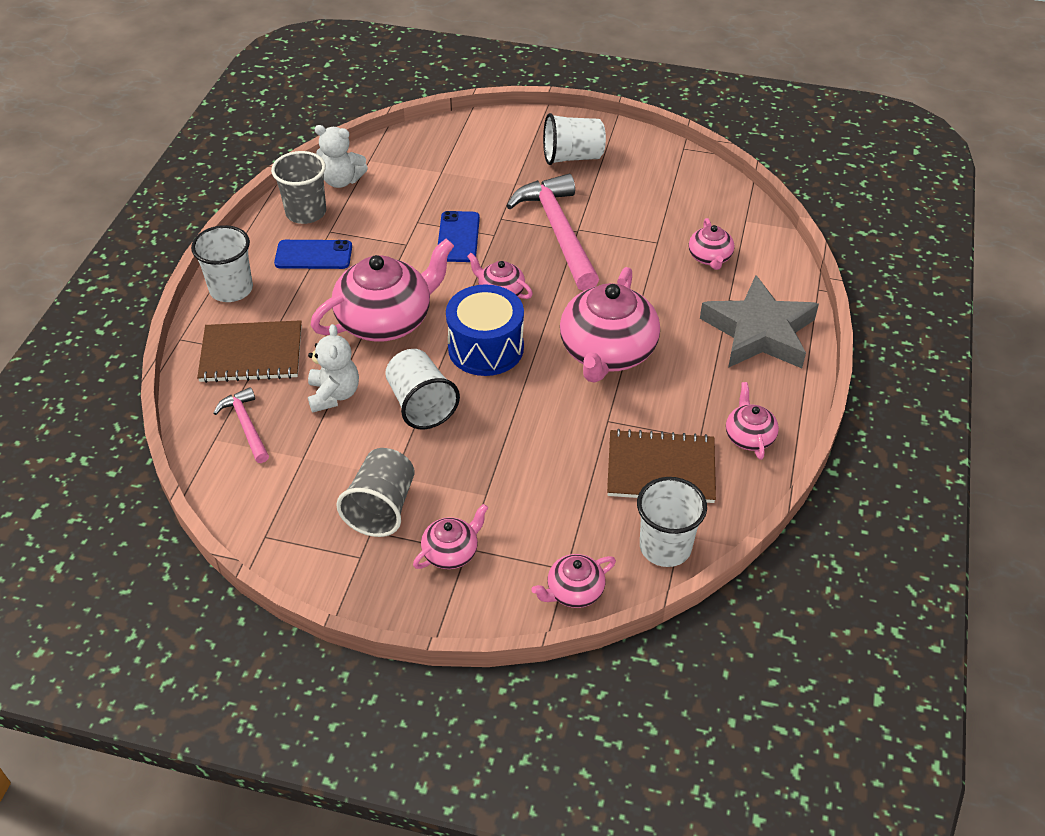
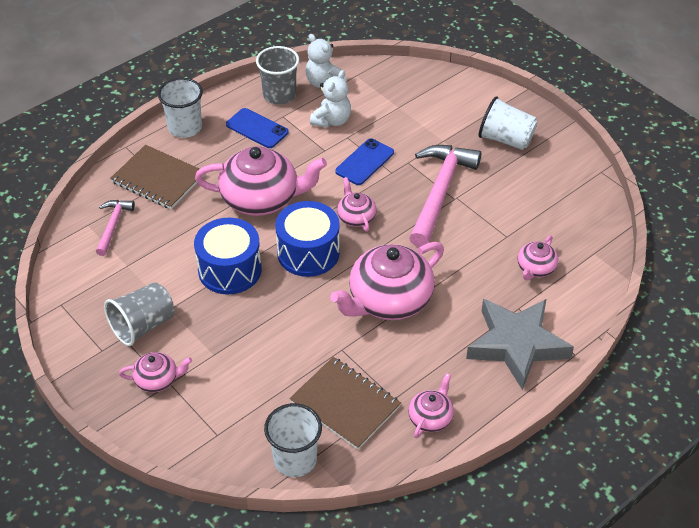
camera: 35 degrees right, 0 degrees up
(334, 394) = (182, 233): white teddy bear -> white teddy bear (332, 120)
(421, 404) = (230, 270): white cup -> blue drum
(574, 591) = (208, 452): pink teapot -> none

